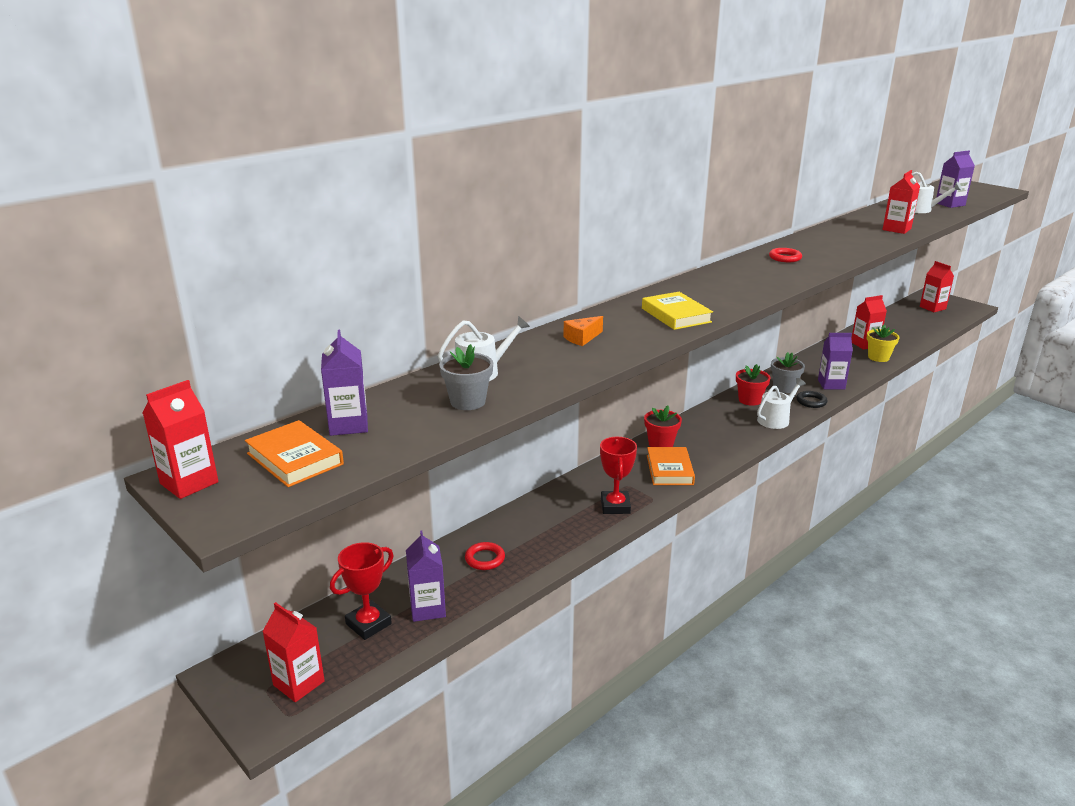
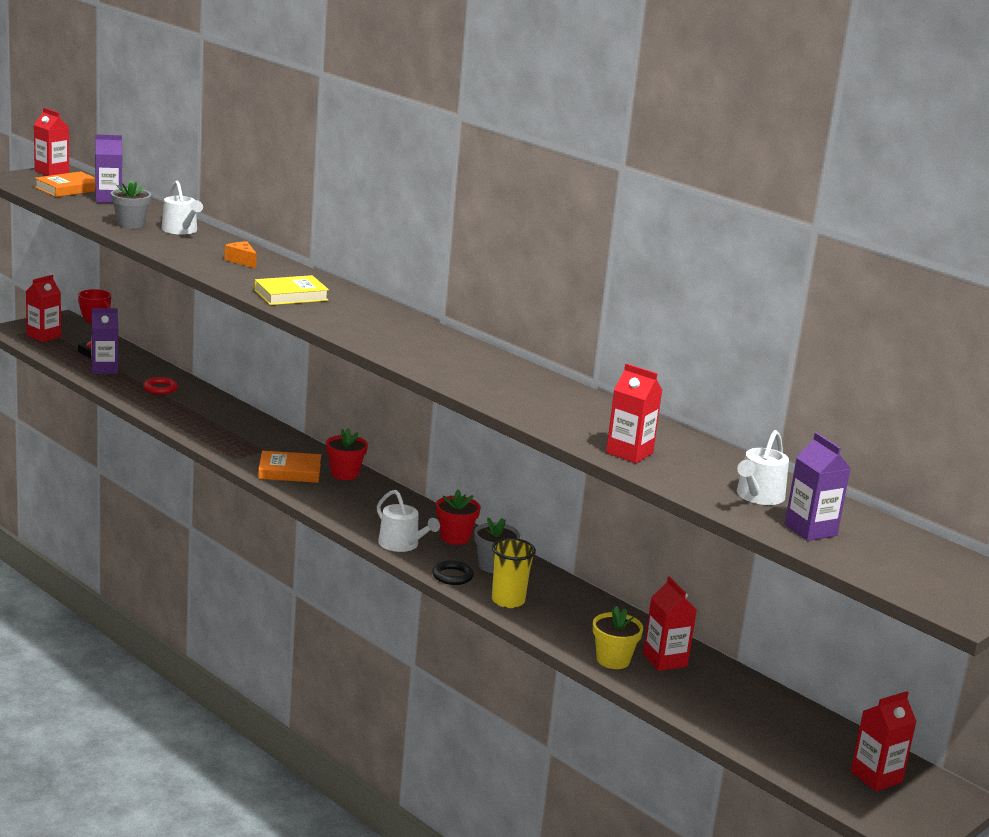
camera: 85 degrees right, 5 degrees down
(615, 506) = (227, 441): red trophy -> none
(785, 258) = (479, 365): red ring -> none
(831, 384) = (508, 601): purple carton -> yellow cup

